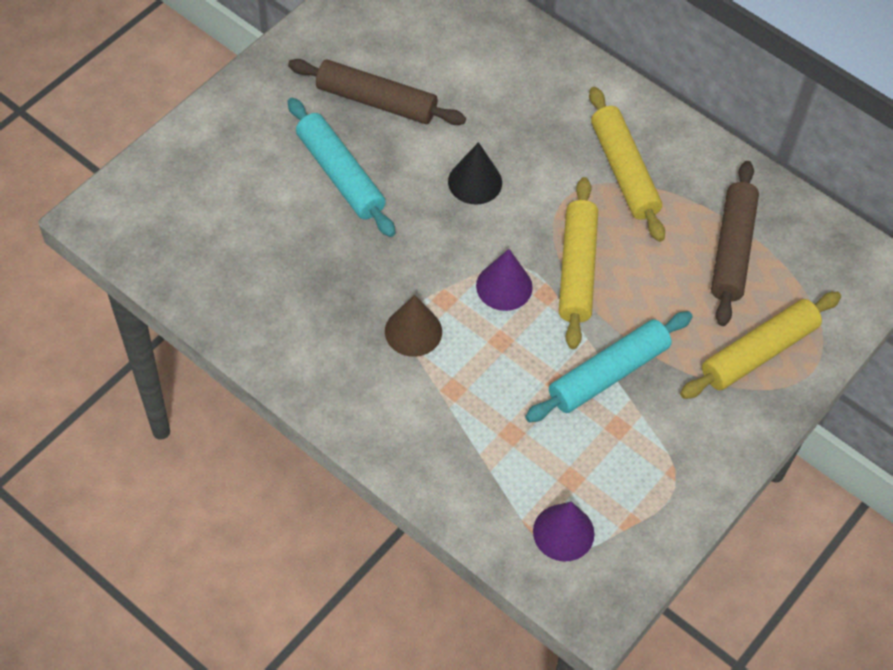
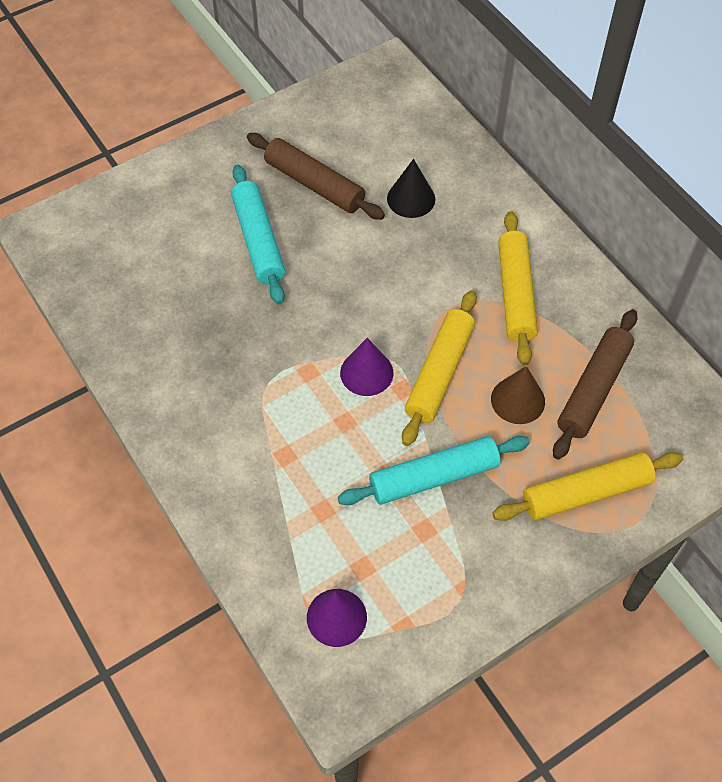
camera: 20 degrees right, 0 degrees up
(413, 331) = (269, 393): brown cone -> brown cone (518, 400)
(475, 182) = (375, 273): black cone -> black cone (411, 198)

